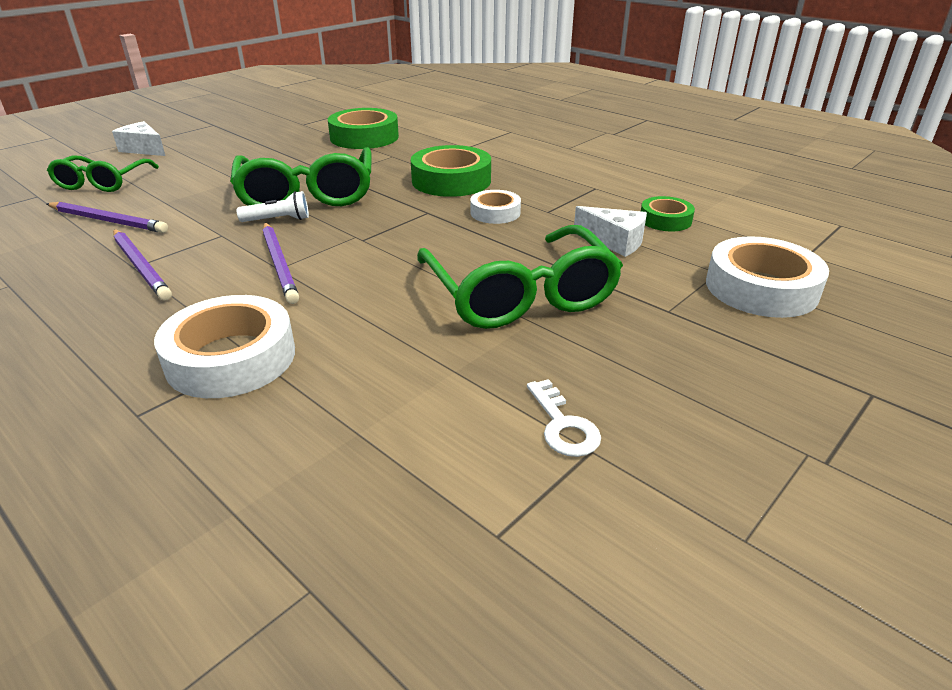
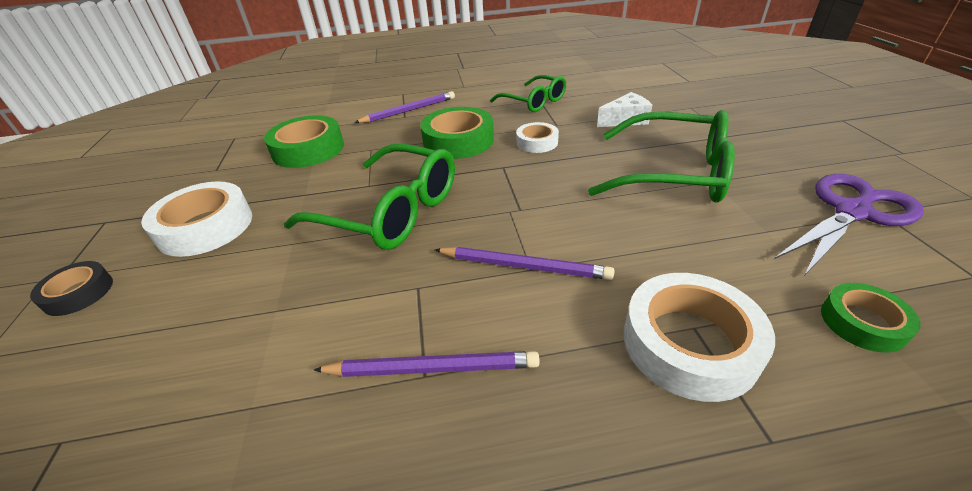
camera: 50 degrees left, 5 degrees up
(102, 183) = (127, 355): green glasses -> green glasses (534, 102)
(108, 221) = (263, 373): purple pencil -> purple pencil (409, 110)
(144, 149) = (78, 293): white cheese -> black tape
(278, 220) = (426, 242): white flashlight -> none
(563, 426) = (852, 212): white key -> purple scissors
(665, 220) = (611, 97): green tape -> green tape (863, 322)
(761, 288) = (719, 104): white tape -> white tape (205, 227)

